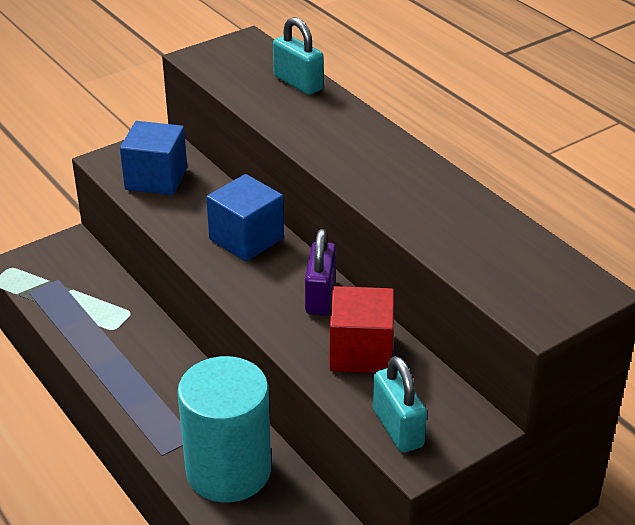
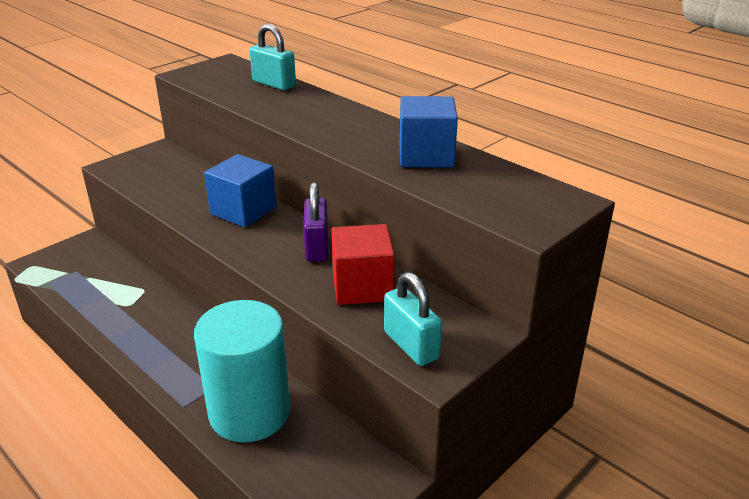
camera: 10 degrees left, 5 degrees down
(156, 178) = (158, 175): blue cube -> blue cube (426, 155)

